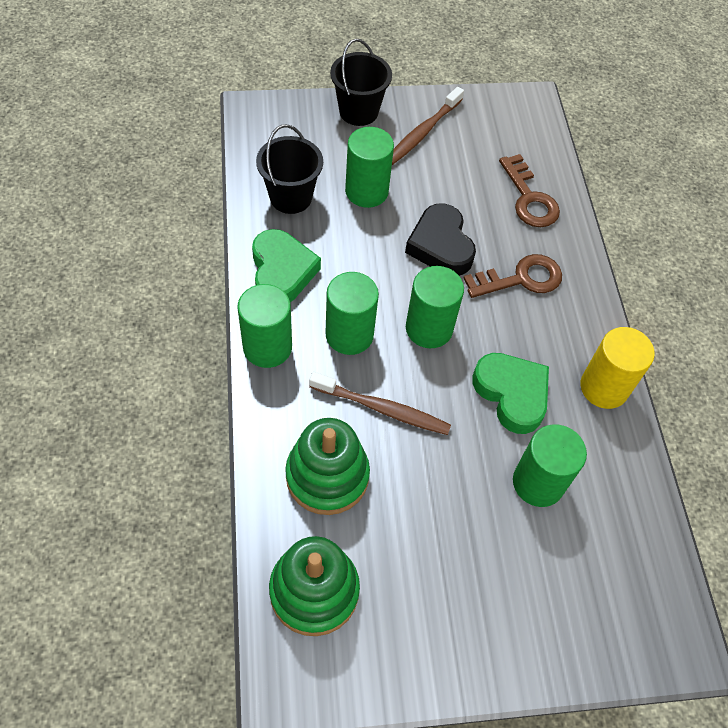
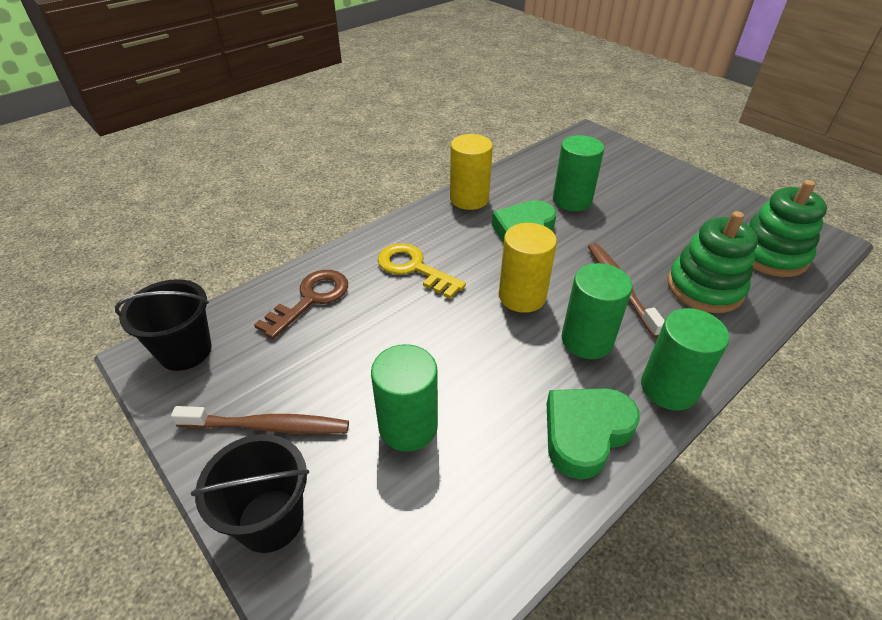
camera: 120 degrees left, 15 degrees down
(291, 197) = (483, 496): black bucket -> black bucket (185, 351)
(429, 328) = (522, 296): green cylinder -> yellow cylinder
(440, 245) = (426, 331): black heart -> none
(520, 279) = (414, 268): brown key -> yellow key

